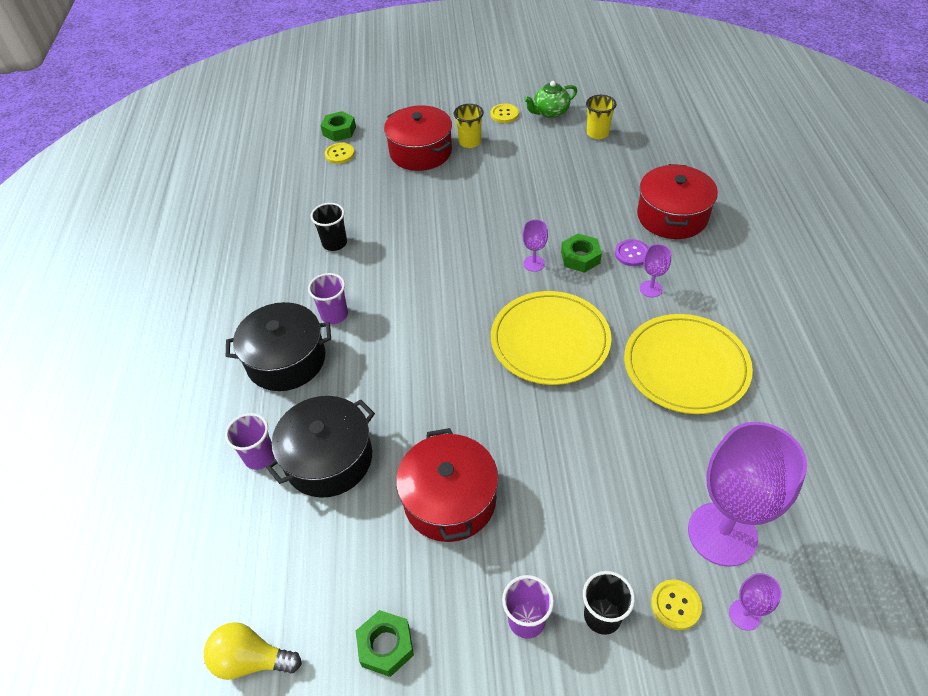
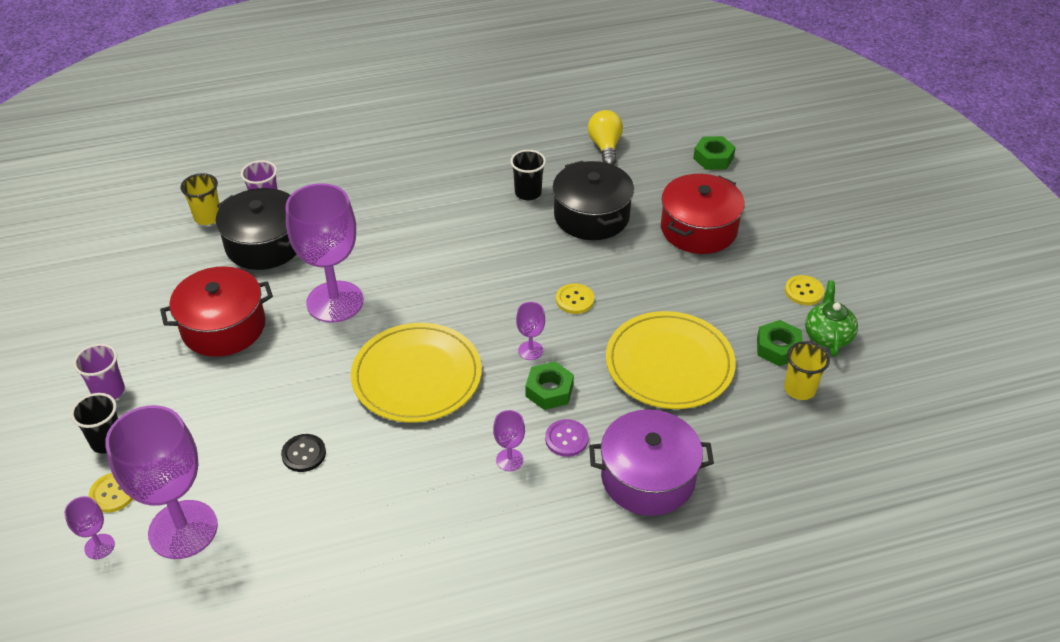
camera: 75 degrees right, 5 degrees down
(251, 659) = (93, 241): yellow light bulb -> yellow light bulb (605, 147)
(286, 360) = (370, 195): black pot -> black pot (591, 216)
(334, 315) = (429, 213): purple cup -> none
(339, 154) = (671, 167): yellow button -> yellow button (575, 300)
(386, 646) = (95, 310): green nut -> green nut (778, 348)
(438, 397) = (335, 302): none -> purple goblet
(470, 142) = (733, 267): yellow cup -> yellow cup (208, 217)
(550, 112) = (827, 336): green teapot -> green teapot turned 45 degrees clockwise
(634, 430) = (304, 454): none -> black button
(672, 216) = (648, 477): red pot -> purple pot
(686, 366) = (393, 496): yellow plate -> yellow plate (669, 363)

